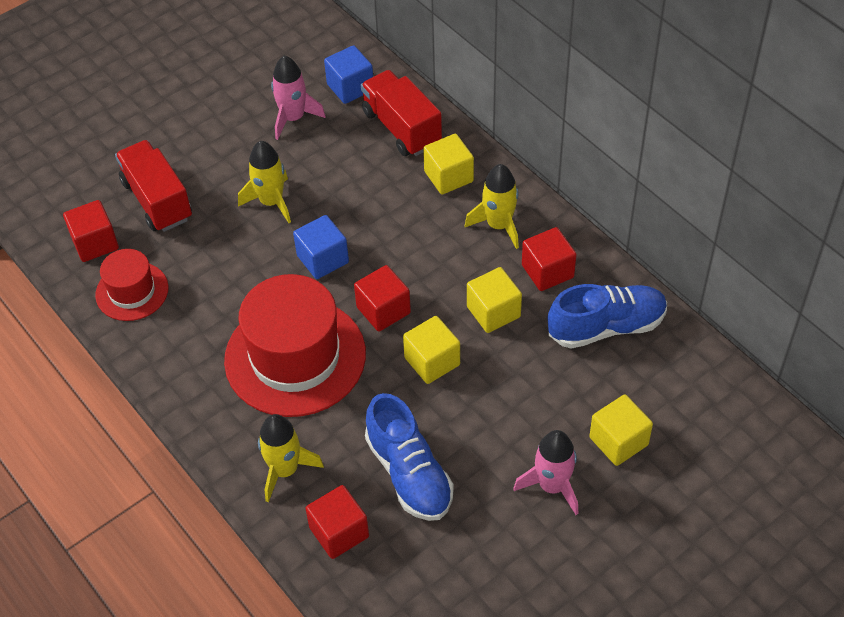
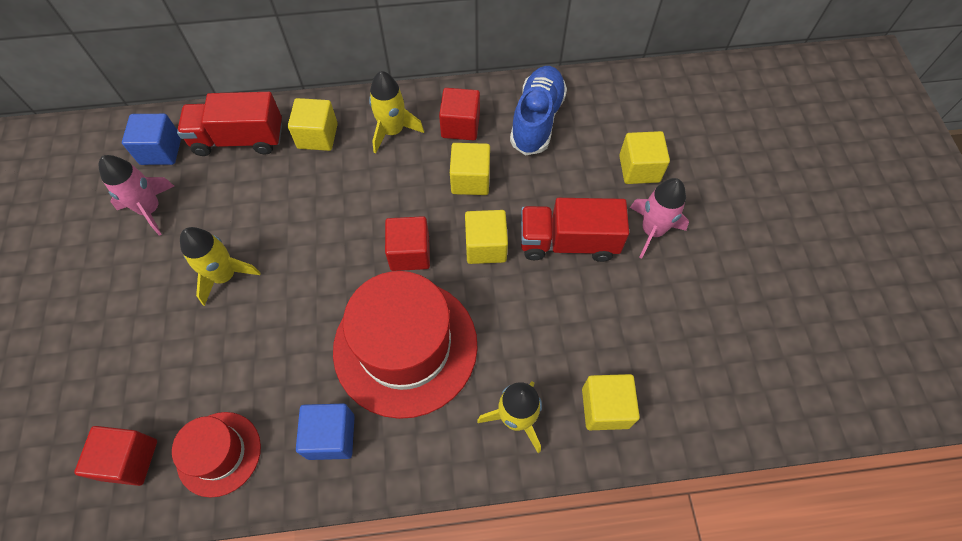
camera: 60 degrees left, 10 degrees up
(157, 200) = (132, 372): red truck -> red truck (568, 242)
(322, 259) = (321, 269): blue cube -> blue cube (331, 436)
(339, 532) = (605, 408): red cube -> yellow cube
(409, 473) = (581, 322): blue shoe -> none

